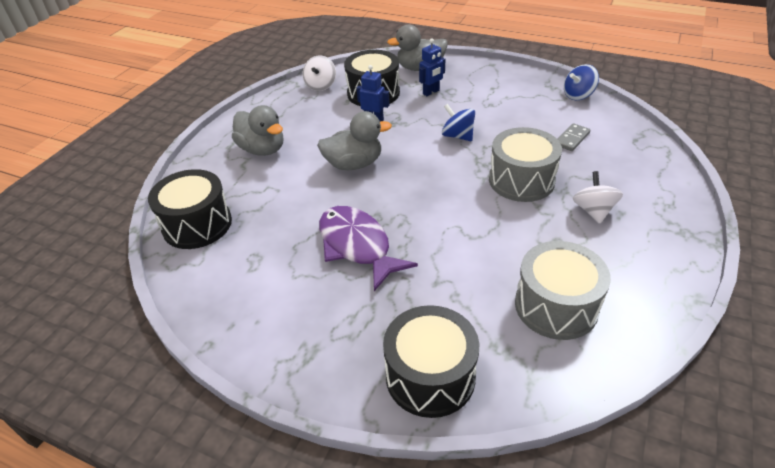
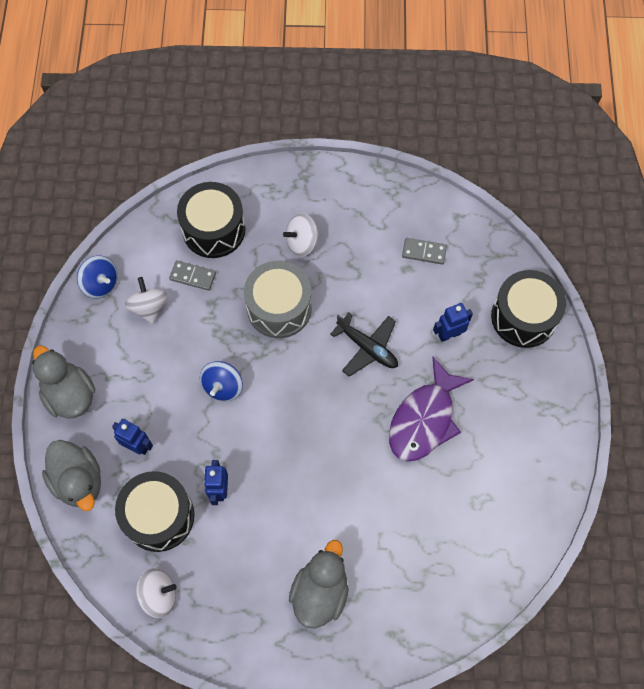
camera: 115 degrees left, 25 degrees up
(197, 224) = (461, 586): black drum -> black drum (214, 229)
(354, 164) = (310, 475): grey duck -> grey duck (70, 395)
(439, 295) = (449, 334): none -> blue robot
(453, 227) = (367, 348): none -> black plane
(548, 113) = (149, 307): none -> white spinning top
(556, 306) = (424, 252): grey drum -> grey domino

